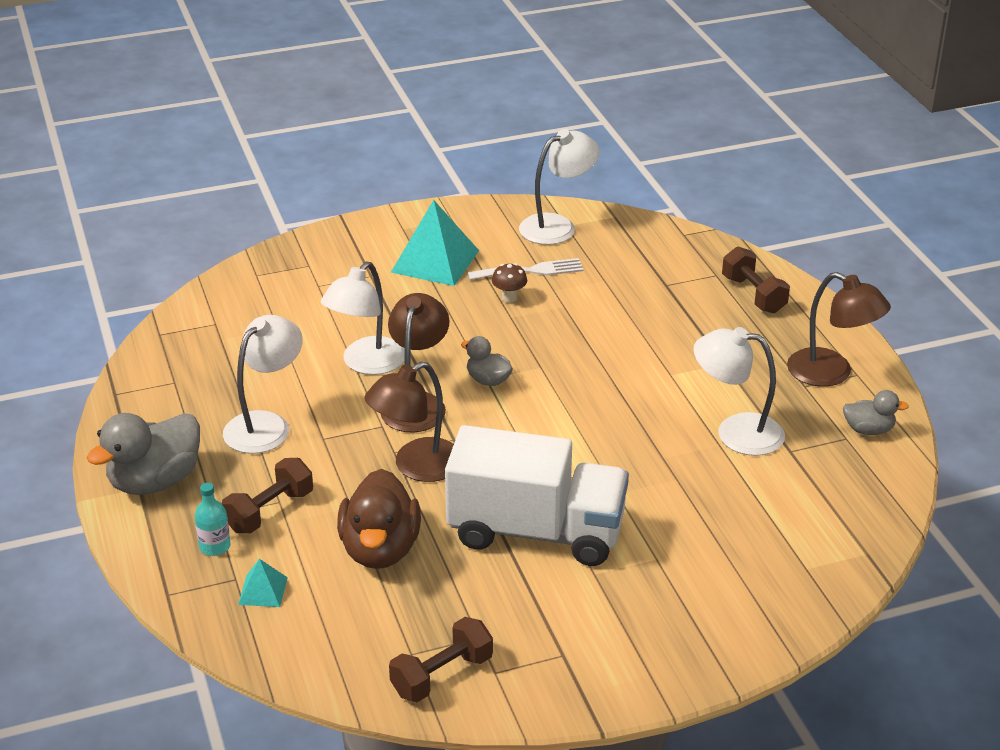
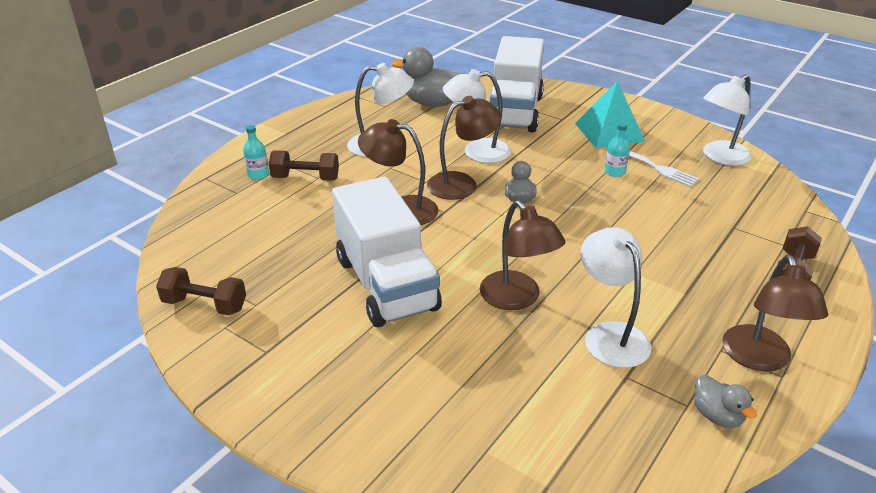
camera: 55 degrees right, 0 degrees up
(155, 481) = (296, 135): grey duck -> grey duck (432, 103)
(263, 591) = (233, 205): turquoise pyramid -> none
(316, 298) = (514, 112): none -> white truck
(380, 549) = (307, 229): brown duck -> none
(509, 298) = (614, 172): brown mushroom -> turquoise bottle
(557, 226) = (720, 157): white lamp -> white lamp turned 120 degrees clockwise
(639, 460) = (517, 299): none -> brown lamp

